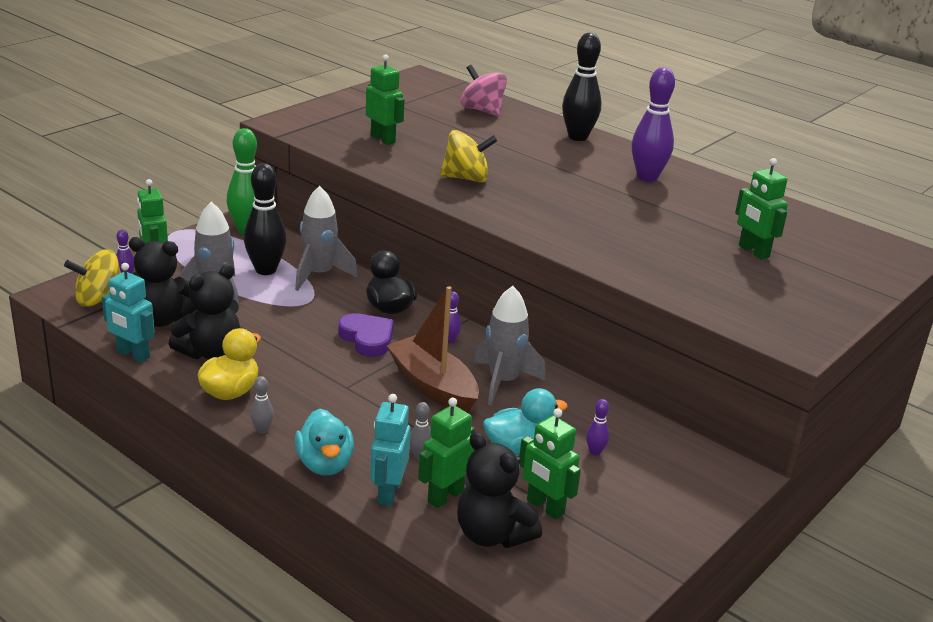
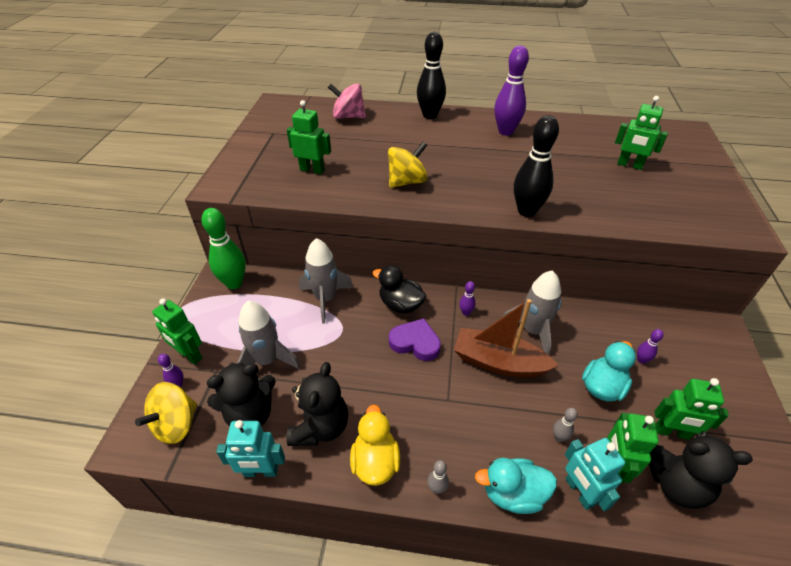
camera: 30 degrees left, 15 degrees up
(266, 270) = (283, 315): black bowling pin -> black bowling pin (526, 211)
(325, 464) = (513, 494): turquoise duck -> turquoise duck turned 135 degrees clockwise

